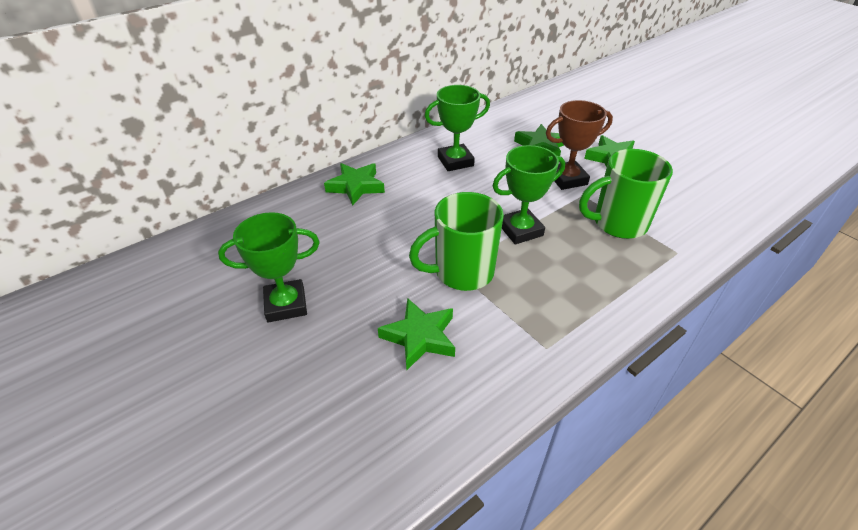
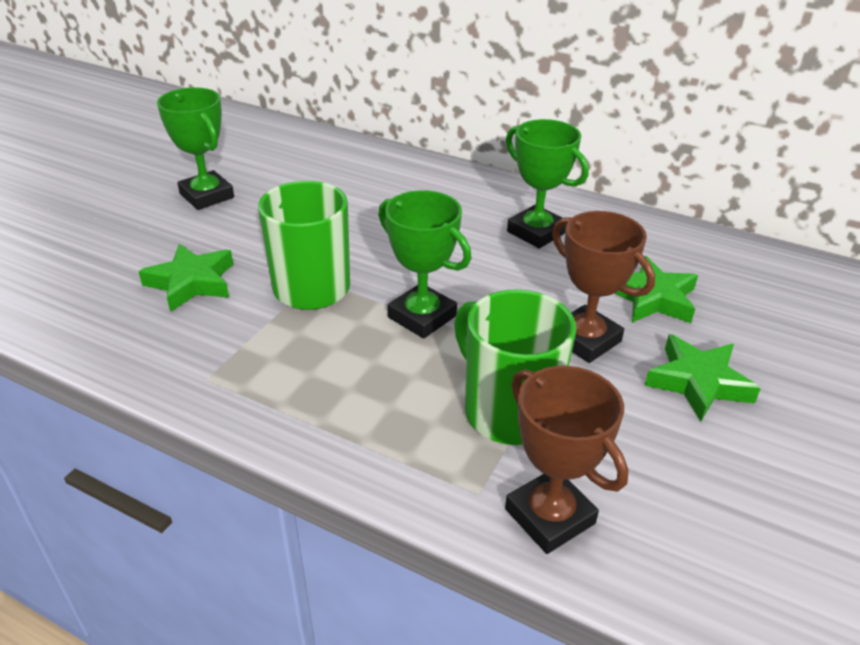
camera: 65 degrees right, 5 degrees down
(356, 186) = (419, 179): green star -> none
(696, 234) = (549, 516): none -> brown trophy

